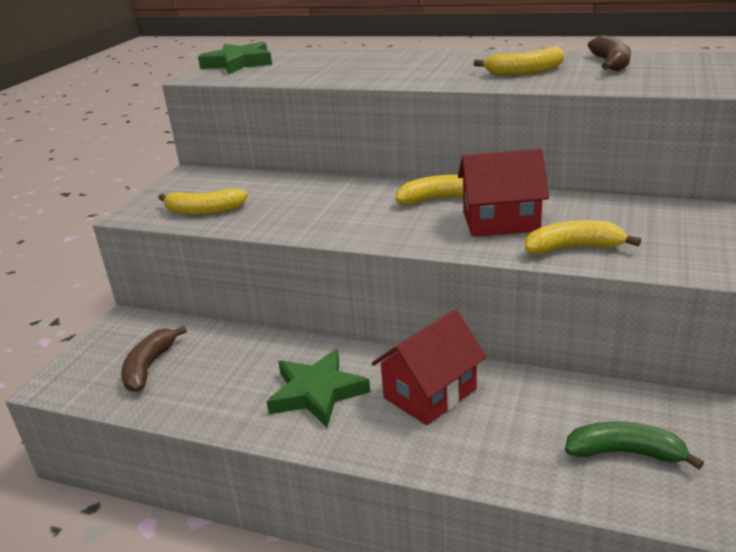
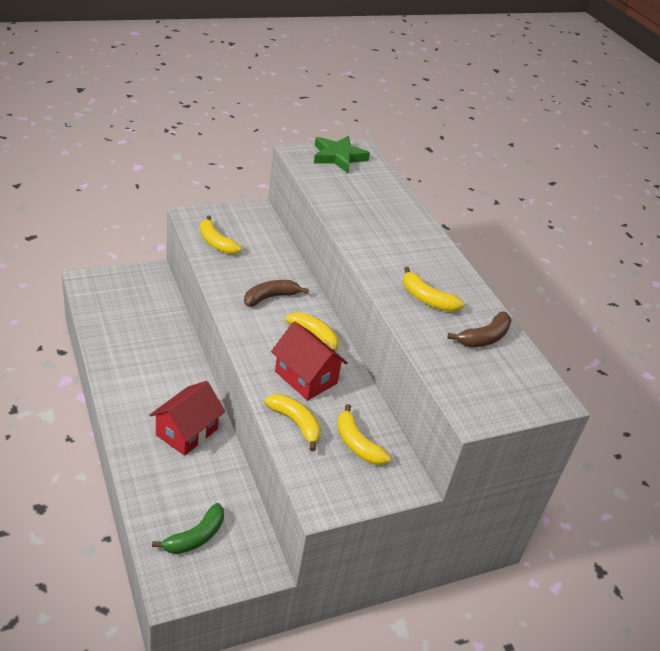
camera: 40 degrees right, 10 degrees up
(149, 367) = (124, 306): brown banana -> brown banana (270, 297)
(317, 392) = (152, 384): green star -> none
(430, 393) = (186, 432): red house -> red house turned 60 degrees counterclockwise
(625, 453) = (195, 537): green banana -> green banana turned 75 degrees clockwise
(637, 223) = (357, 444): none -> yellow banana

